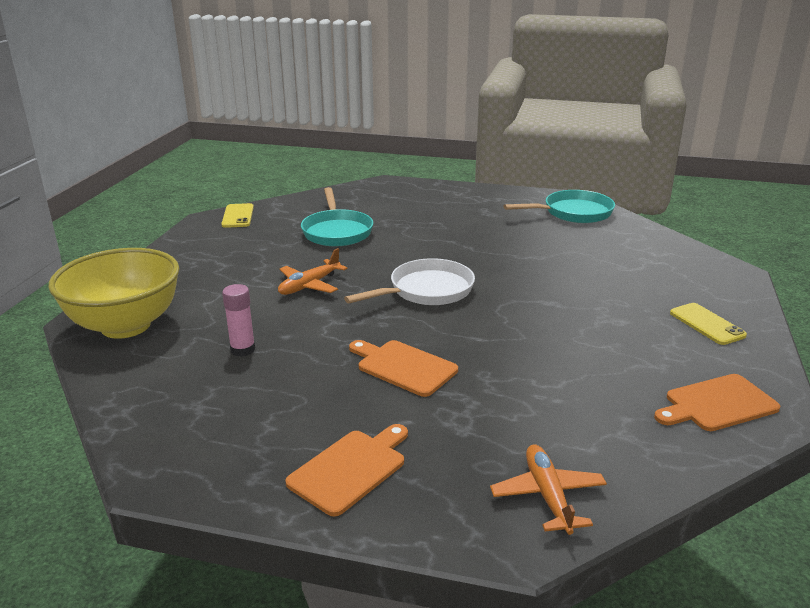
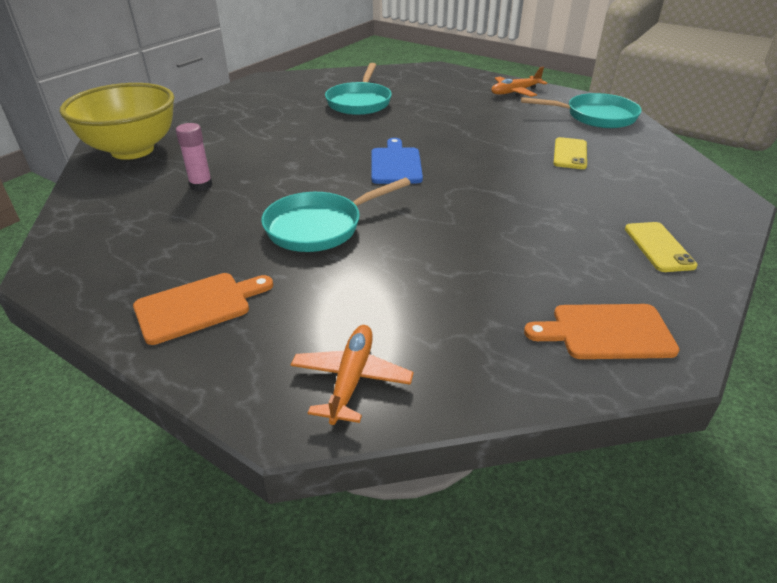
camera: 20 degrees right, 10 degrees up
(238, 216) = (290, 79): yellow phone -> yellow phone (570, 154)
(309, 285) = (299, 143): orange plane -> orange plane (515, 92)
(403, 367) = (319, 227): orange cutting board -> turquoise pan
(426, 291) = (396, 164): white pan -> blue cutting board

